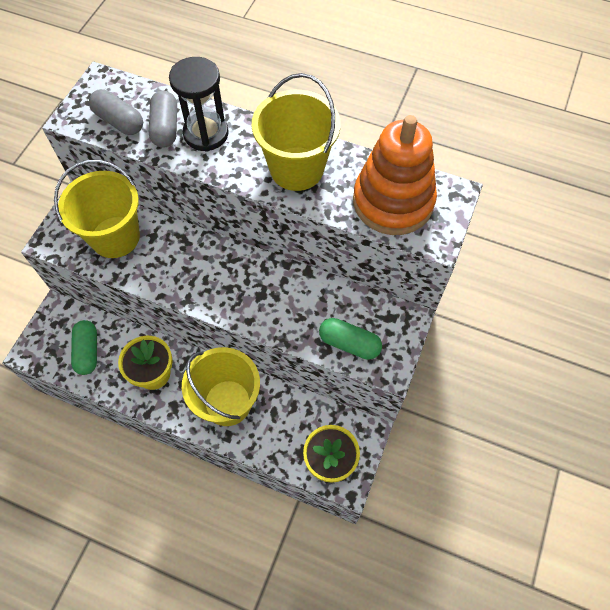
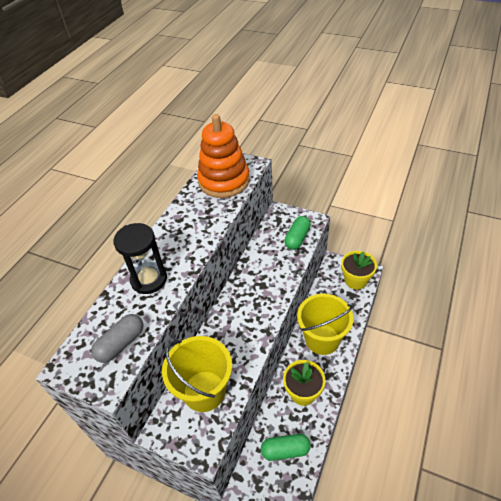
camera: 85 degrees left, 15 degrees down
(165, 128) = (137, 307): grey capsule -> none
(296, 168) = (191, 225): yellow bucket -> none

